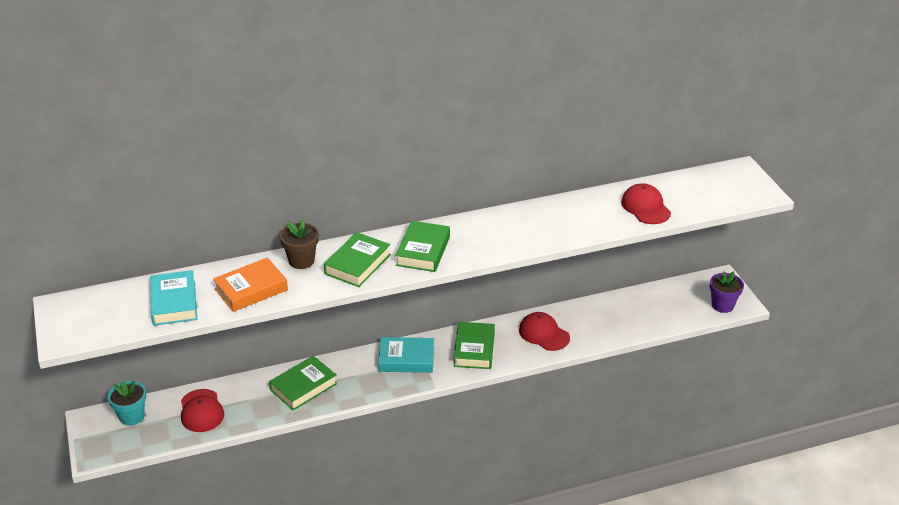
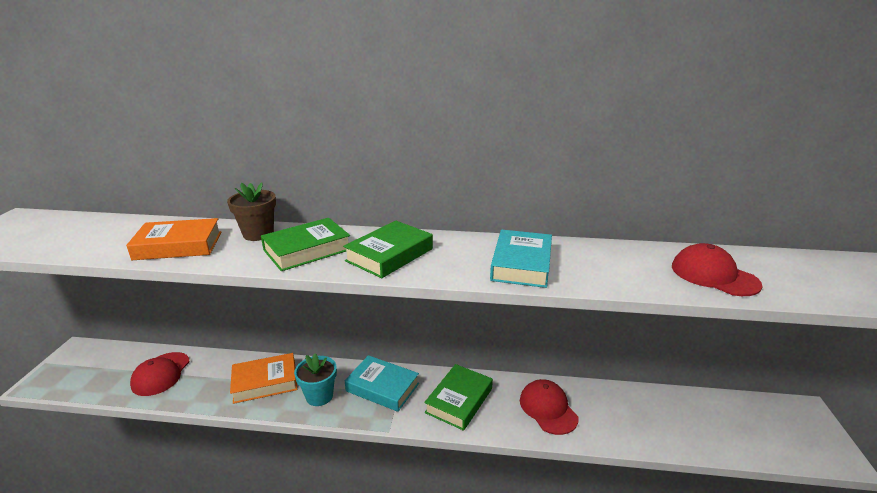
camera: 25 degrees right, 10 degrees down
(132, 416) = (107, 359): turquoise flower pot -> turquoise flower pot (319, 396)
(174, 302) = (99, 239): turquoise book -> turquoise book (521, 264)
(303, 387) = (265, 382): green book -> orange book
(645, 207) = (714, 275): red cap -> red cap turned 45 degrees counterclockwise
(722, 305) = (806, 448): purple flower pot -> none

